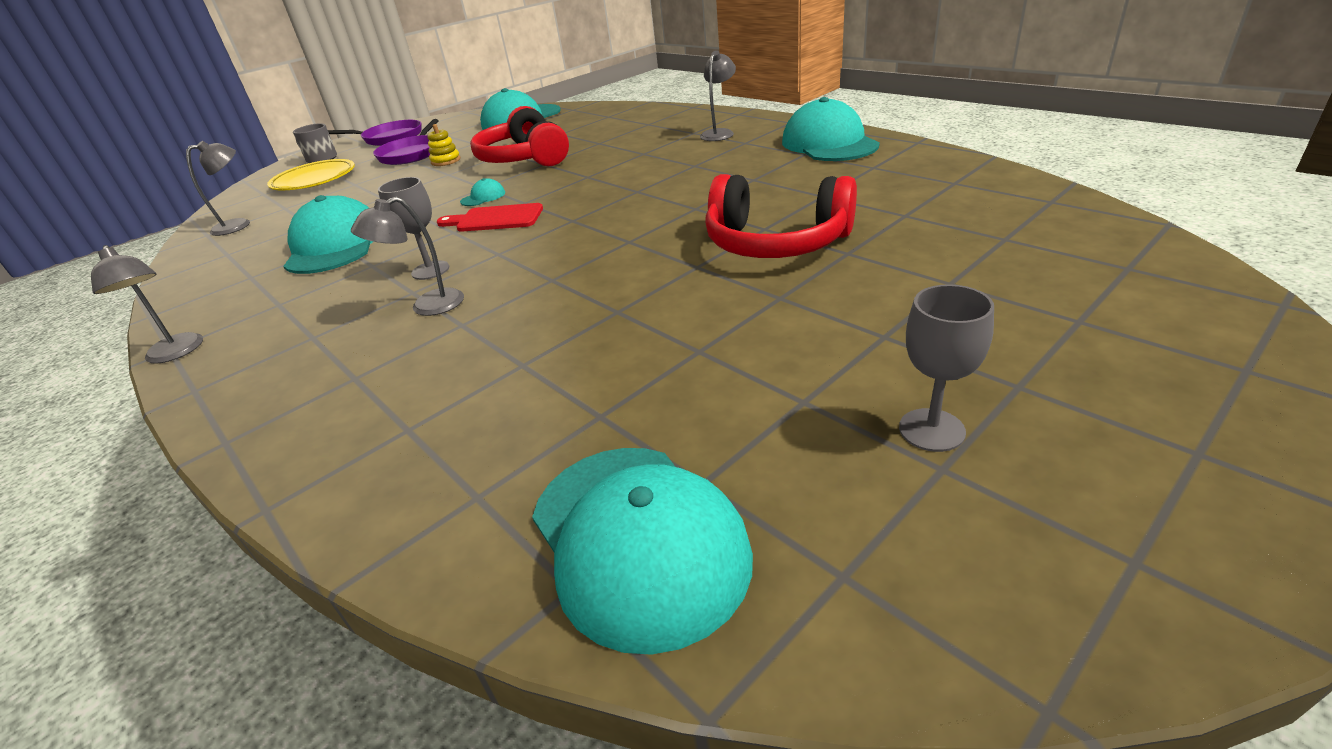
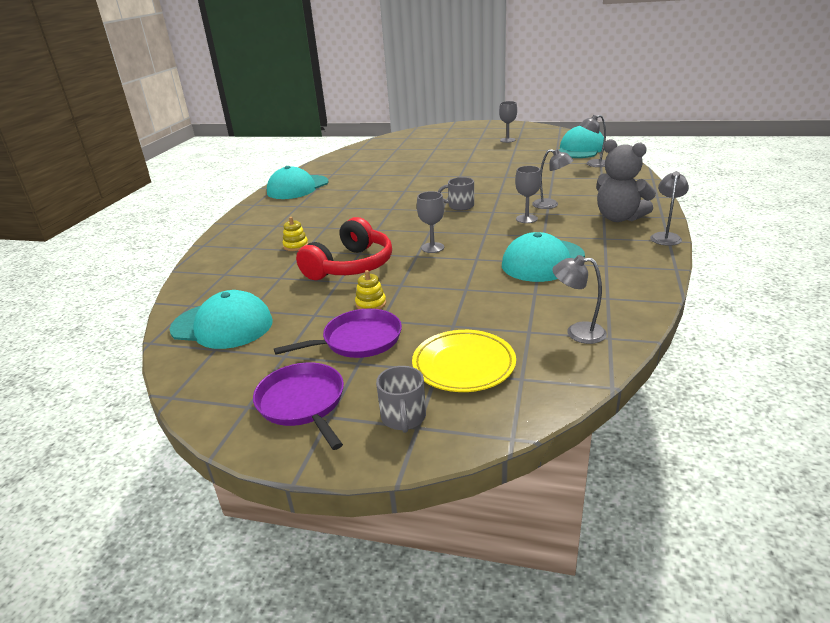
camera: 125 degrees left, 5 degrees down
(279, 345) = (619, 218): none -> grey teddy bear
(483, 197) = (432, 248): turquoise cap -> grey goblet
(495, 219) = (458, 229): red cutting board -> none
(561, 235) = (460, 206): none -> grey mug
(617, 139) = (296, 246): none -> yellow stacking toy
(719, 133) = (278, 217): grey lamp -> grey lamp (592, 164)
(776, 243) = (427, 171): red headphones -> none

